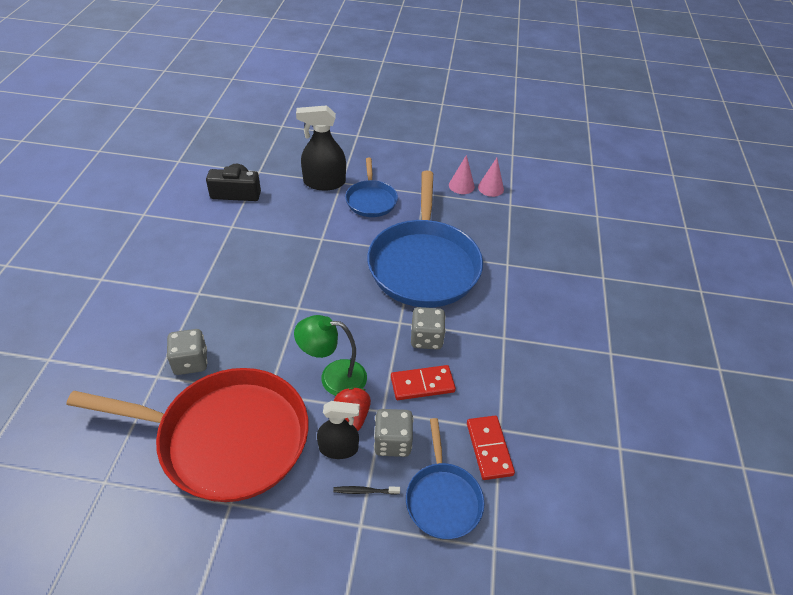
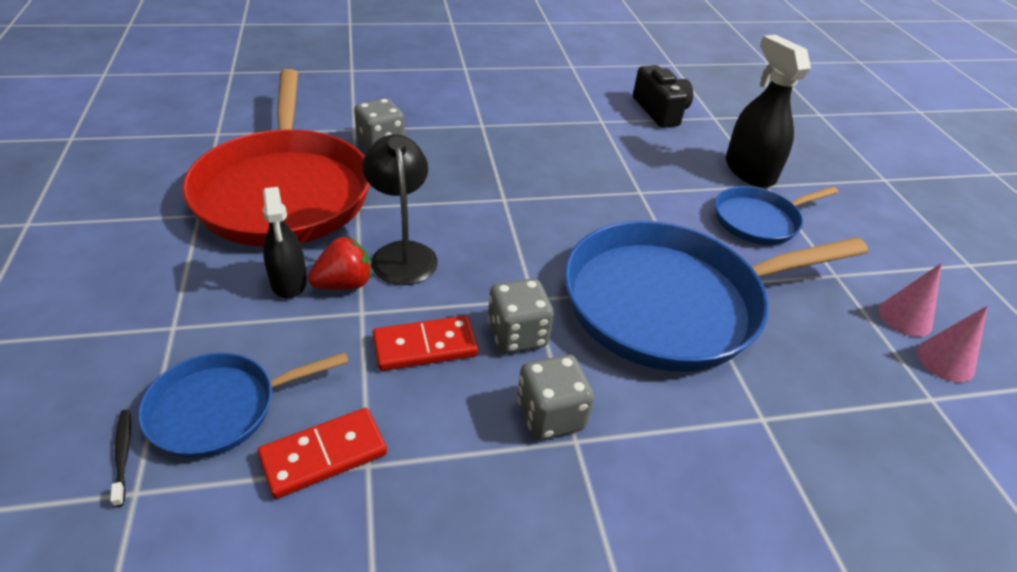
camera: 70 degrees right, 5 degrees down
(333, 377) = (402, 253): green lamp -> black lamp
(365, 491) = (225, 321): black toothbrush -> black toothbrush (123, 455)
(392, 442) = (310, 333): grey dice -> grey dice (550, 415)
(422, 384) = (425, 346): red domino -> red domino turned 75 degrees counterclockwise

